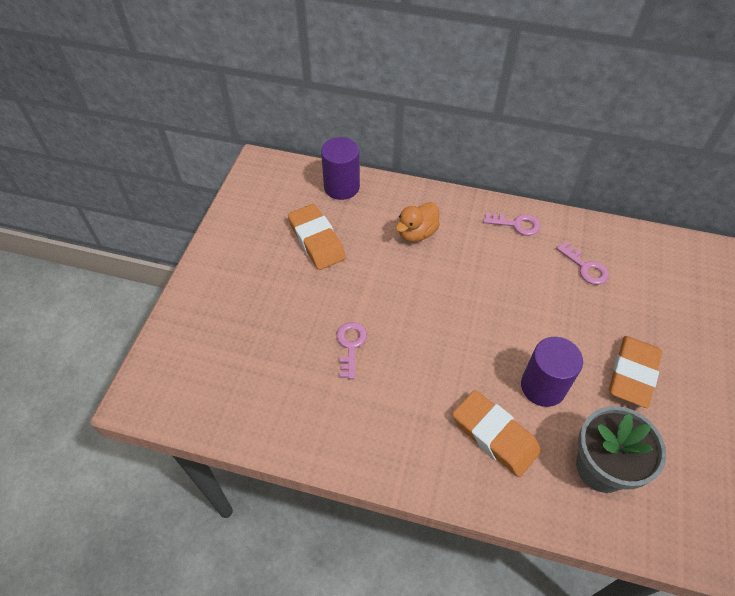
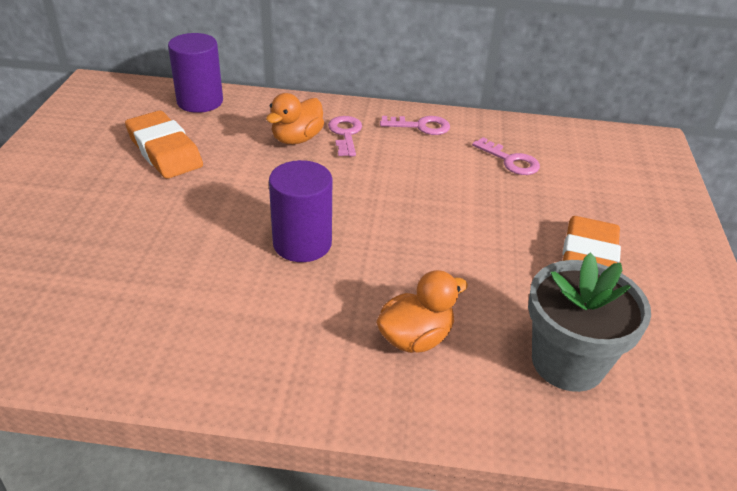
camera: 10 degrees left, 15 degrees down
(350, 345) = (207, 253): pink key -> pink key (345, 134)
(495, 435) = (415, 338): orange eraser -> orange duck
(543, 386) = (474, 279): purple cylinder -> purple cylinder (302, 243)

